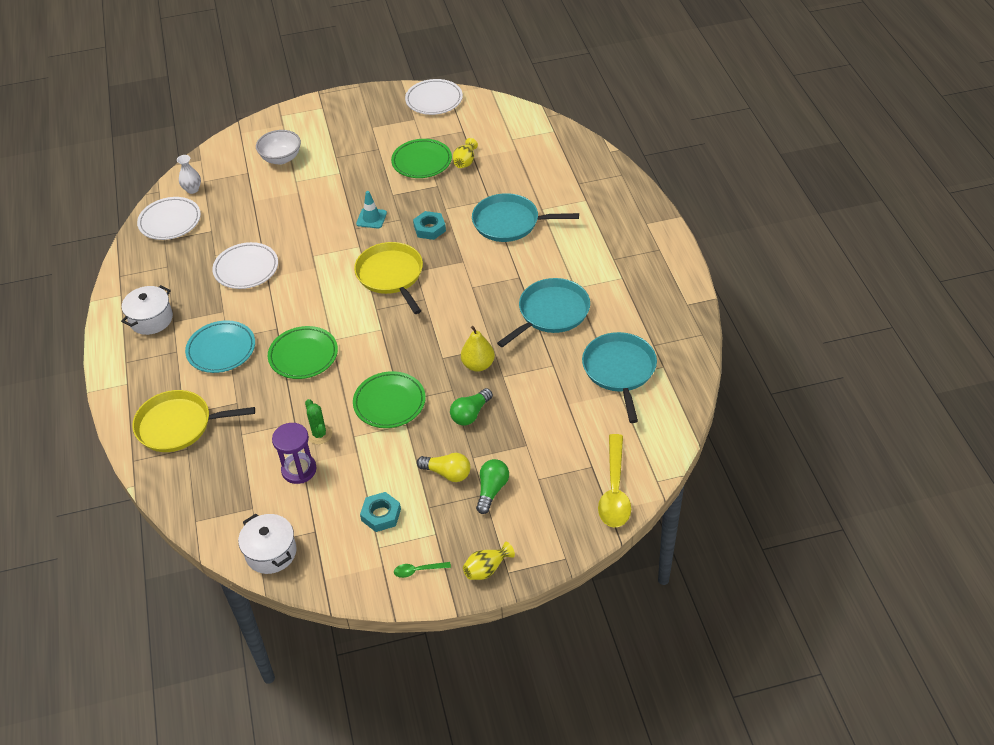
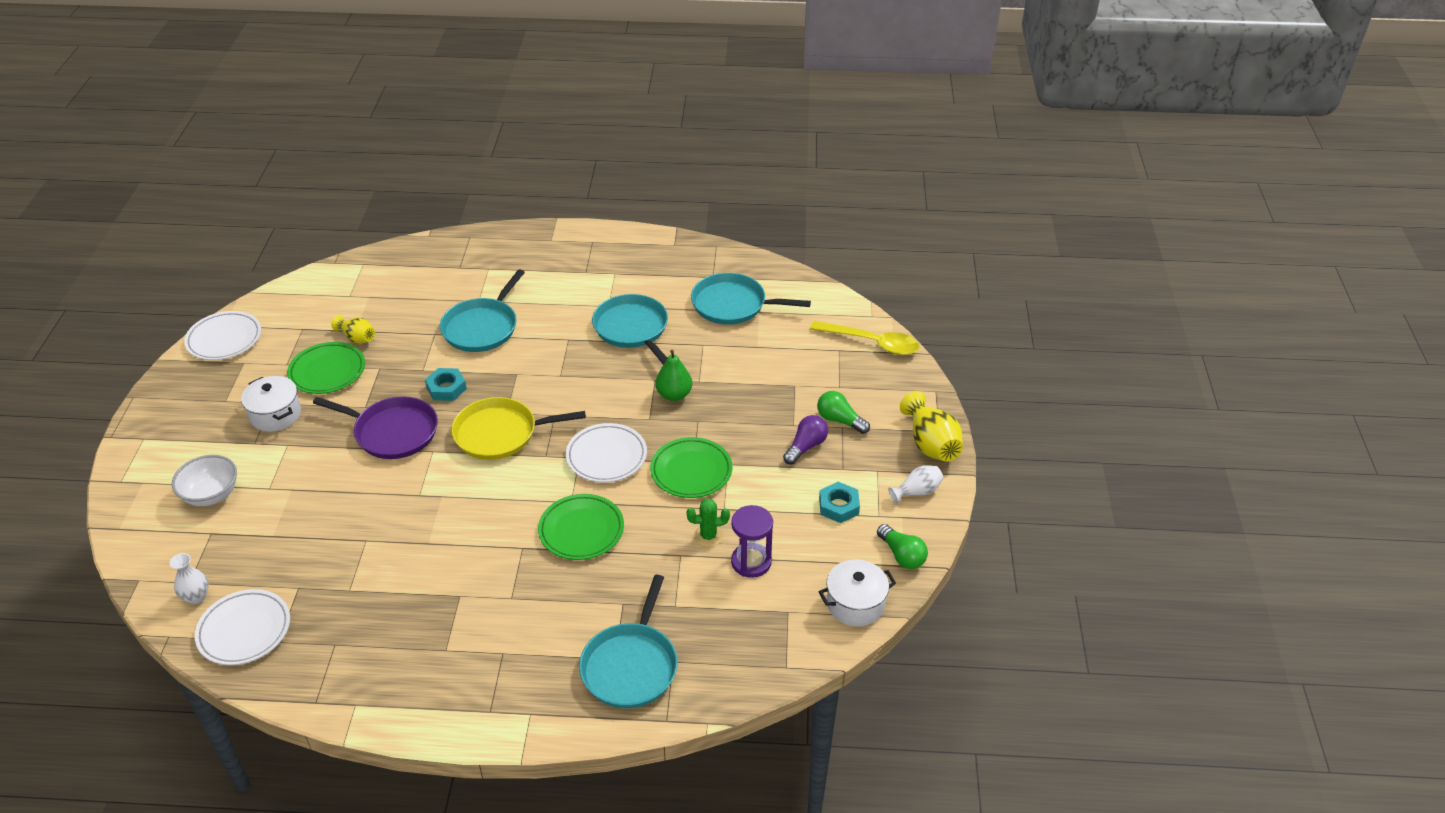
camera: 75 degrees left, 5 degrees down
(151, 319) = (426, 674): white pot -> white pot (275, 414)
(178, 425) = (631, 666): yellow pan -> turquoise pan
(221, 350) = (527, 606): turquoise plate -> none
(246, 269) = (398, 561): white plate -> white plate (606, 456)
(371, 218) = (392, 432): turquoise traffic cone -> purple pan
(418, 570) = (917, 492): green spoon -> white vase
(447, 473) = (806, 447): yellow light bulb -> purple light bulb
(470, 414) = (737, 414): green light bulb -> green light bulb (902, 555)
(478, 365) = (674, 395): yellow pear -> green pear
(487, 569) = (930, 444): yellow vase -> yellow vase, size x1.66

